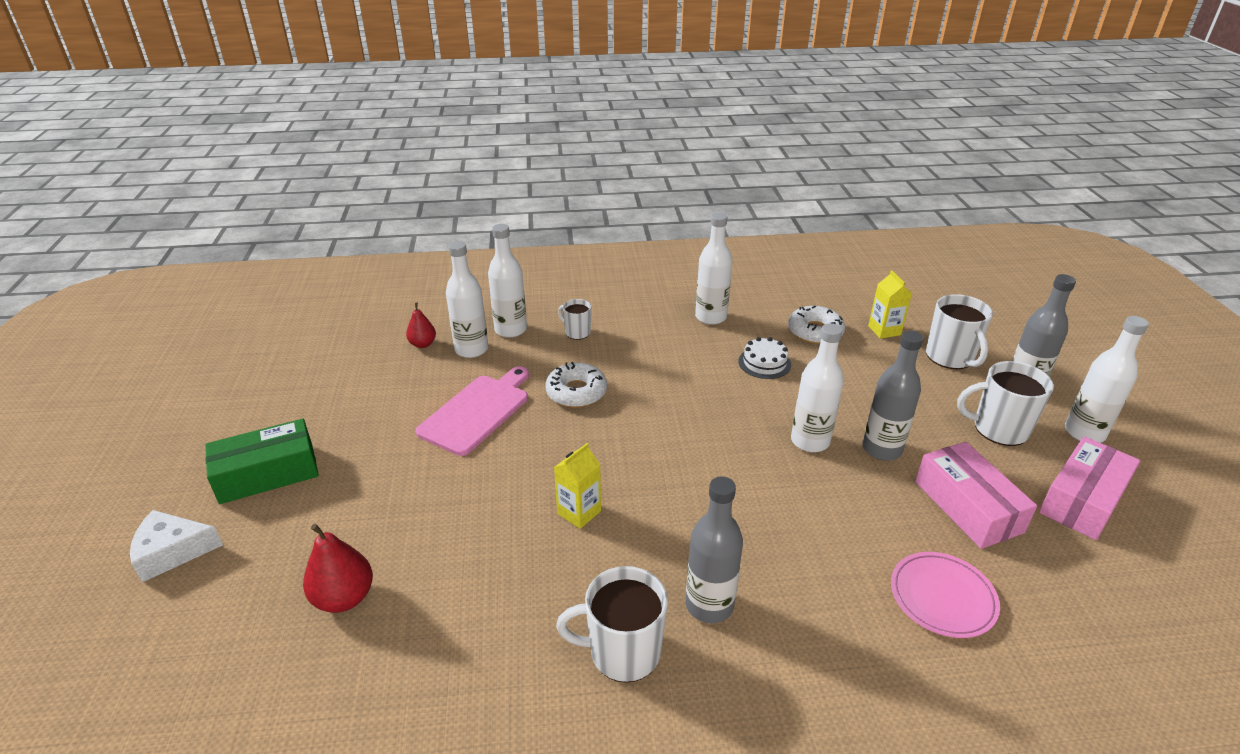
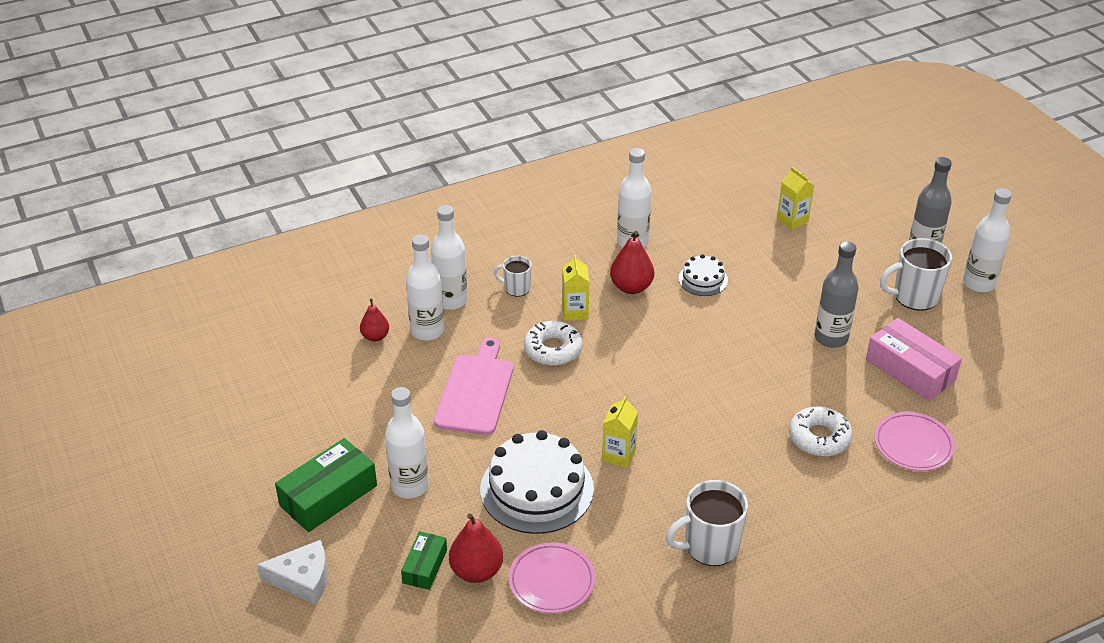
camera: 20 degrees left, 5 degrees up
(172, 551) = (302, 579): white cheese -> white cheese turned 150 degrees counterclockwise
(297, 575) = (425, 566): none -> green box
(414, 636) = (552, 581): none -> pink plate
(470, 524) = (537, 489): none -> white cake
(619, 363) = (575, 312): none -> yellow carton
(687, 354) = (631, 287): none -> red pear
(709, 605) = (754, 497): grey bottle -> none
(810, 441) = (772, 345): white bottle -> white bottle (410, 486)
(815, 331) = (733, 236): white donut -> white donut (819, 438)
(950, 357) = (857, 236): white mug -> none
(1082, 499) = (990, 342): pink box -> none

